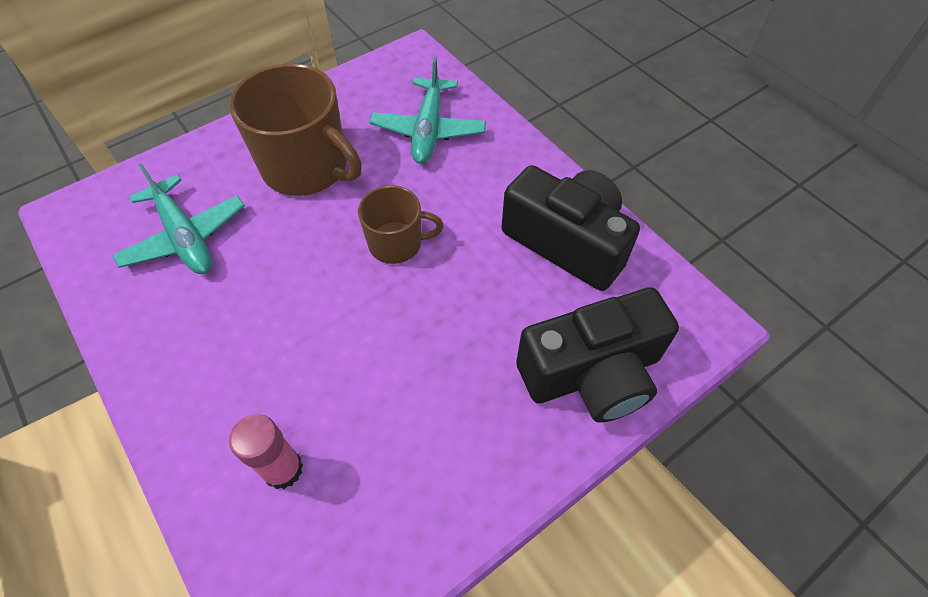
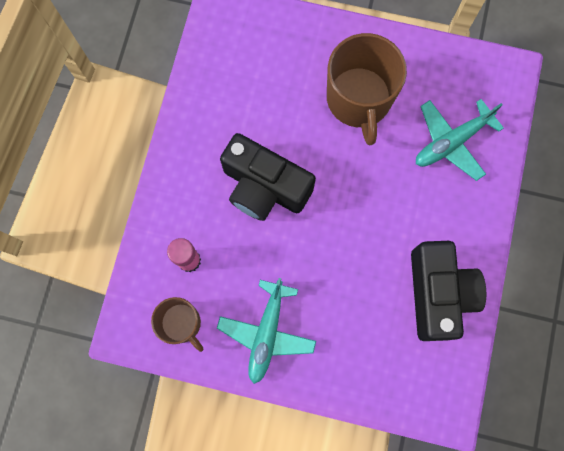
camera: 50 degrees right, 20 degrees up
(185, 237) = (258, 84): turquoise plane -> turquoise plane (267, 333)
(397, 243) = (353, 199): brown mug -> brown mug (181, 323)
(592, 373) = (362, 369): black camera -> black camera (264, 187)

